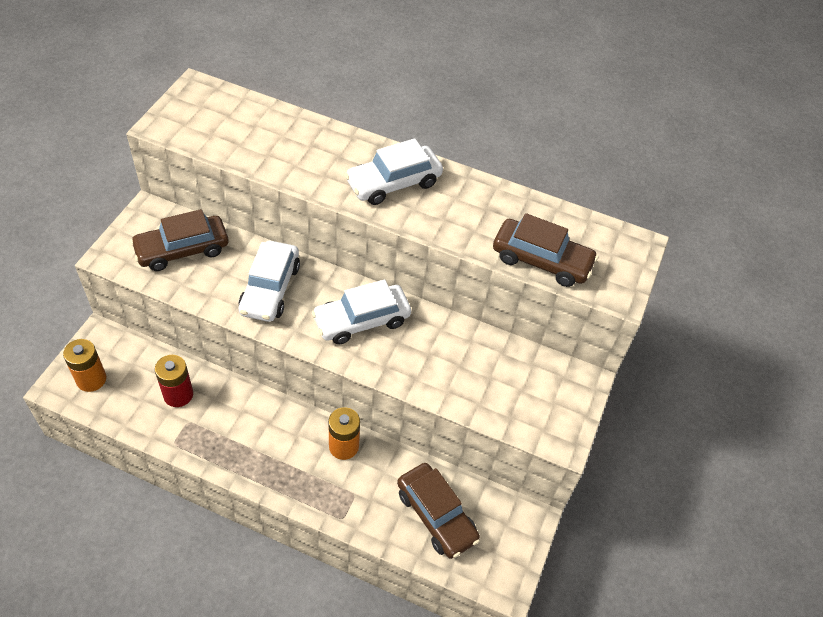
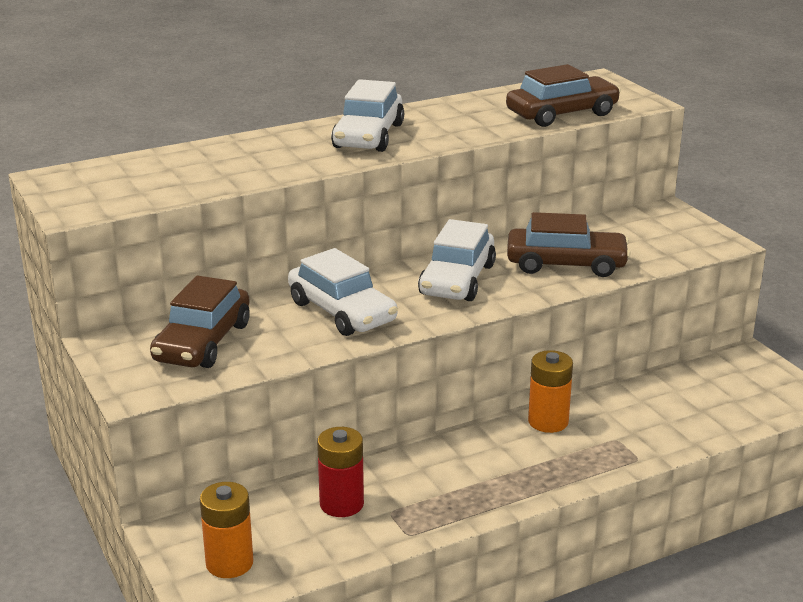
camera: 45 degrees left, 25 degrees down
(436, 515) = (692, 402): brown car -> brown car (566, 264)

